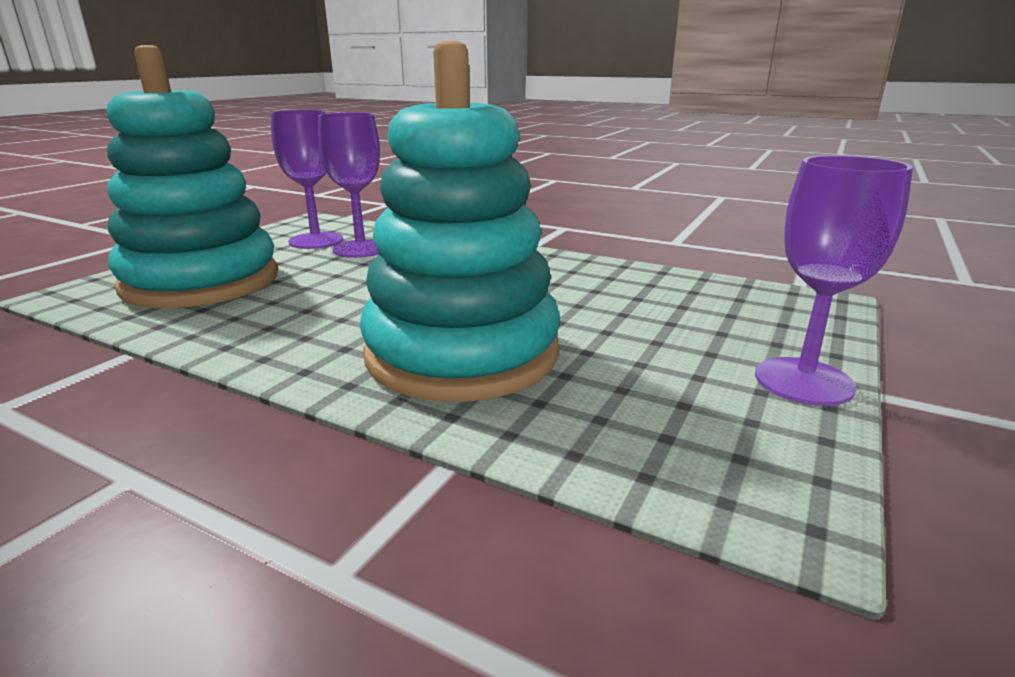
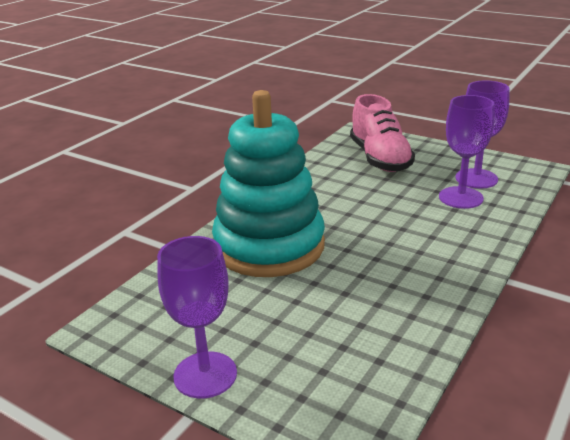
camera: 95 degrees right, 5 degrees up
(201, 282) = (380, 158): turquoise stacking toy -> pink shoe

